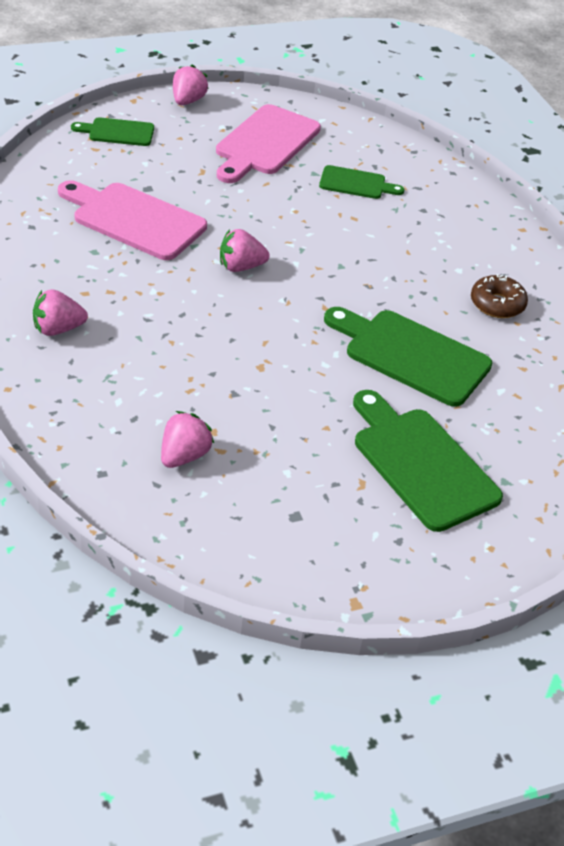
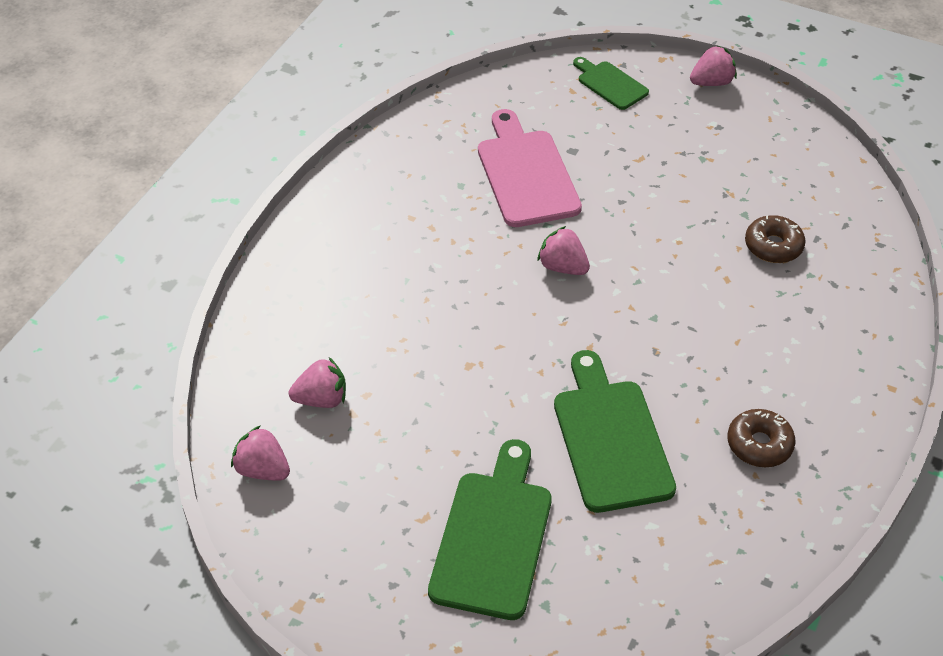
camera: 50 degrees right, 5 degrees up
(58, 329) = (356, 237): pink strawberry -> pink strawberry (262, 469)
(265, 143) = (733, 160): pink cutting board -> none
(356, 183) = (773, 246): green cutting board -> brown donut

